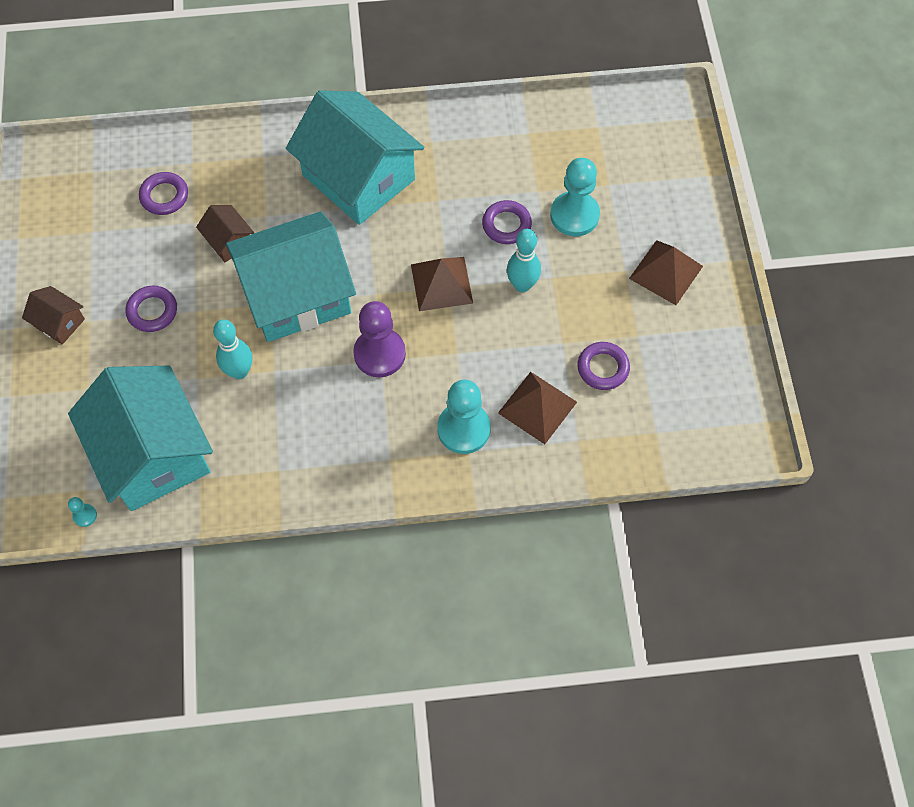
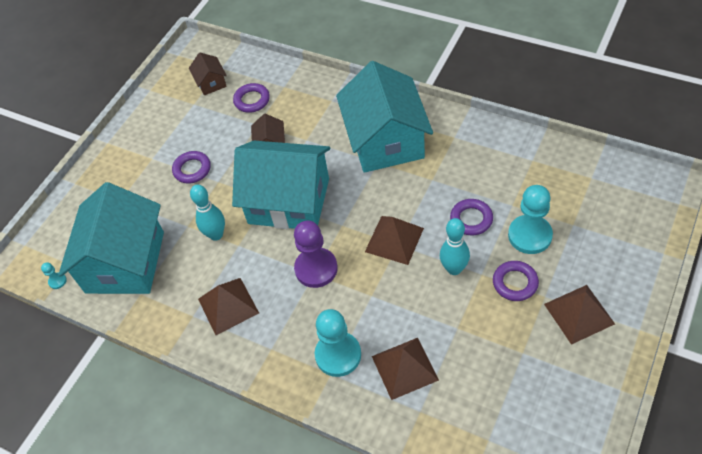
camera: 40 degrees right, 10 degrees down
(59, 322) = (134, 151): brown house -> brown house (211, 83)
(311, 439) = (228, 305): none -> brown pyramid
(603, 368) = (477, 364): purple ring -> purple ring (515, 283)

